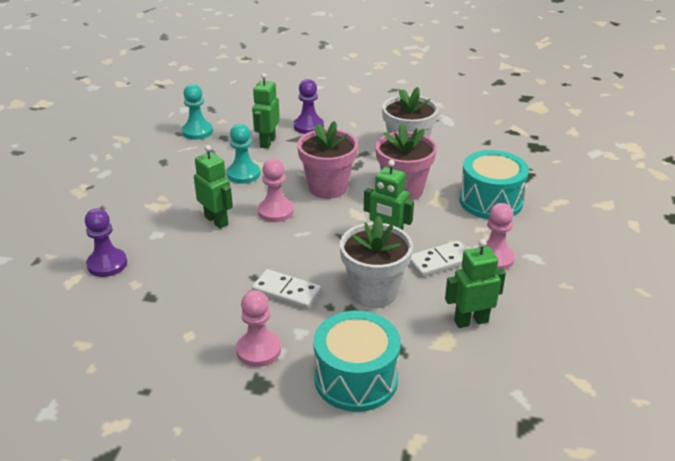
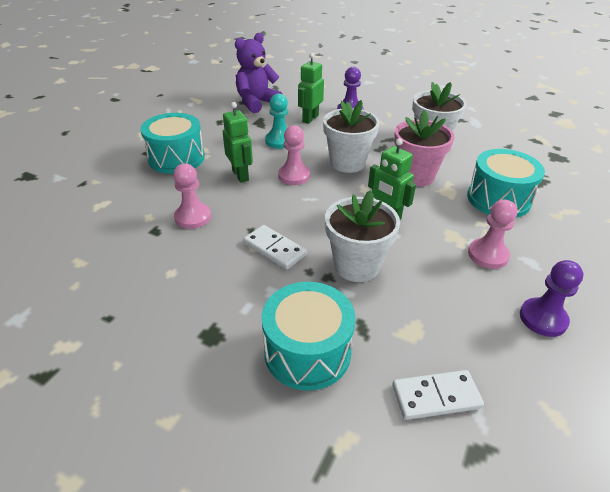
camera: 15 degrees right, 5 degrees up
(107, 264) = (135, 196): purple pawn -> purple pawn (543, 318)
(133, 213) = (176, 158): none -> turquoise drum
(197, 132) = (257, 103): turquoise pawn -> purple teddy bear
(258, 350) = (226, 300): pink pawn -> pink pawn (193, 217)
(328, 187) = (347, 163): pink flower pot -> white flower pot
(440, 261) = (431, 247): white domino -> white domino (436, 396)
(471, 321) = (446, 315): green robot -> none

